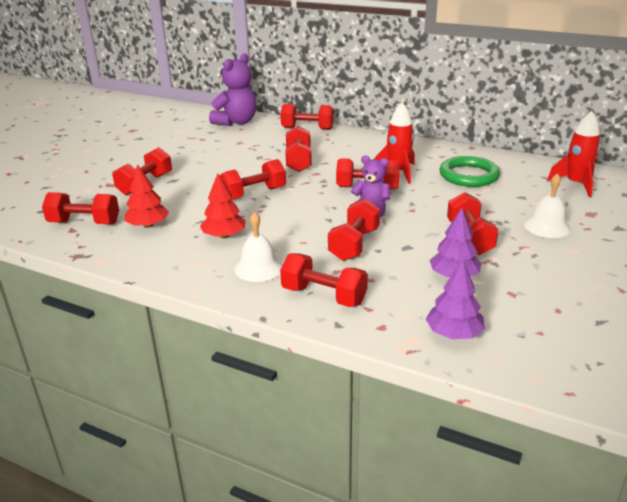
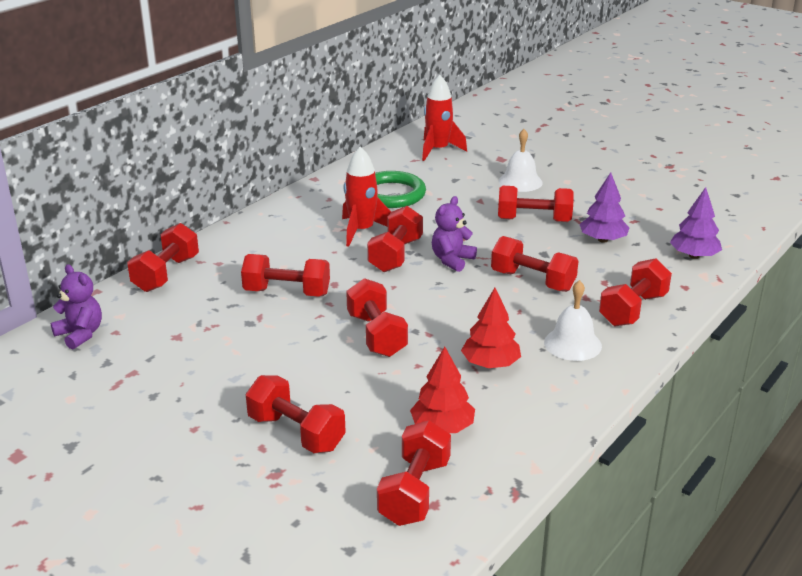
camera: 80 degrees left, 0 degrees up
(236, 122) = (80, 334): purple teddy bear -> purple teddy bear, size x0.61

